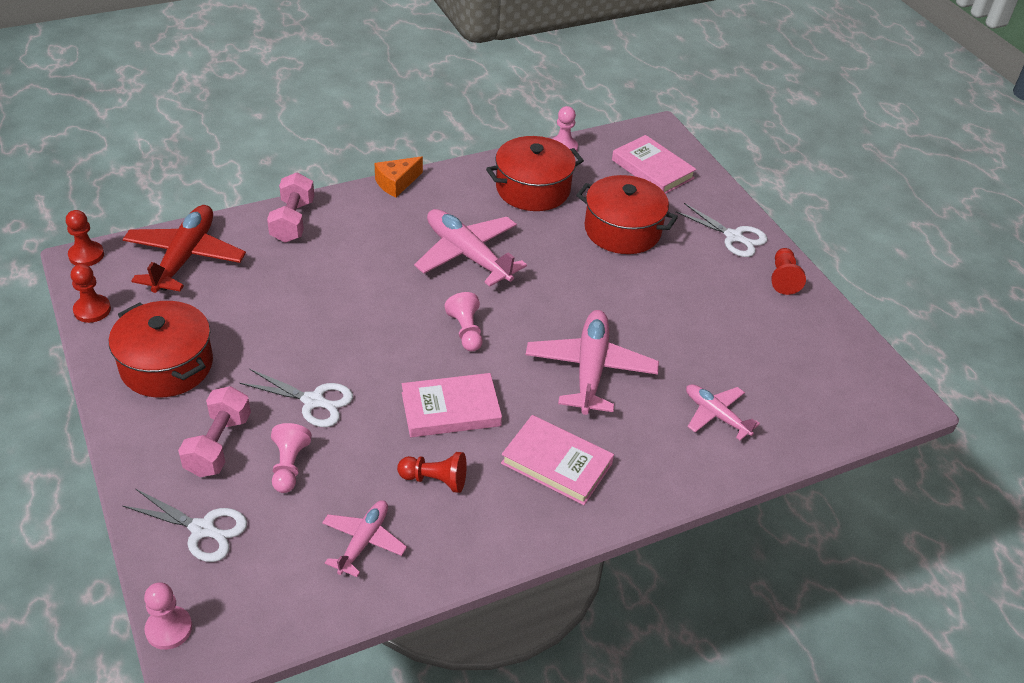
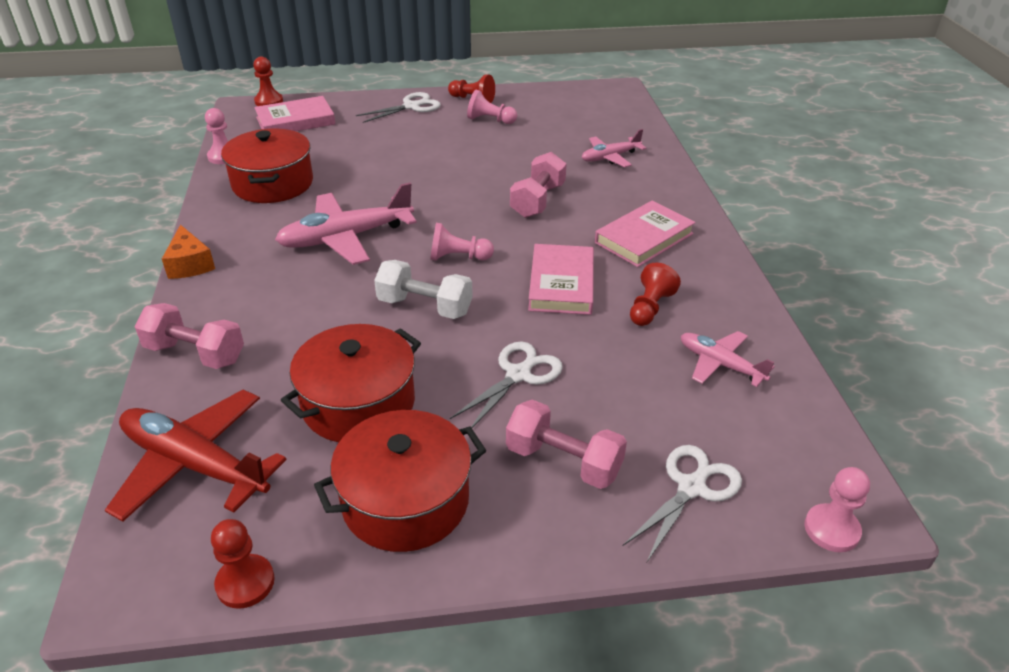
camera: 70 degrees left, 5 degrees down
(86, 255) = (106, 585): red pawn -> red pawn (269, 101)
(289, 466) = (610, 405): pink pawn -> pink pawn (490, 120)
(386, 326) = (425, 307): none -> white dumbbell
(590, 369) = (537, 201): pink plane -> pink dumbbell
(622, 230) = (368, 151): red pot -> red pot (358, 403)

